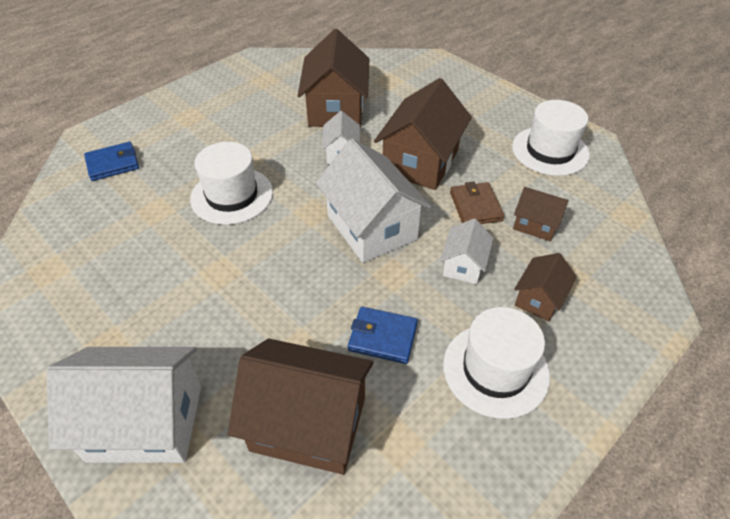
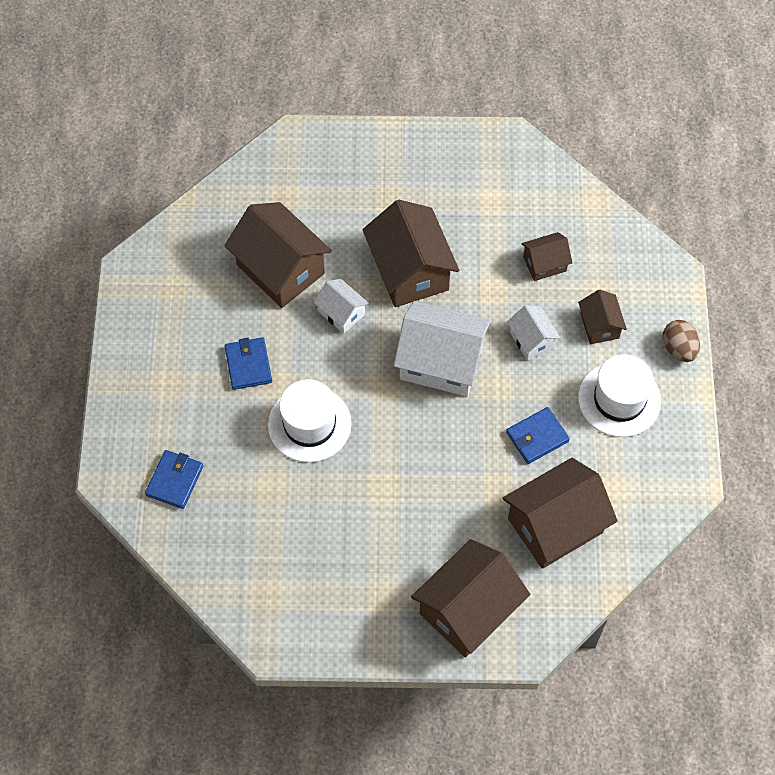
camera: 45 degrees left, 15 degrees up
(146, 423) = (468, 610): white house -> brown house
(245, 139) = (248, 365): none -> blue wallet
(475, 206) = (491, 281): brown wallet -> none
(550, 151) = (491, 178): white hat -> none
(605, 375) = (678, 349): none -> brown egg

